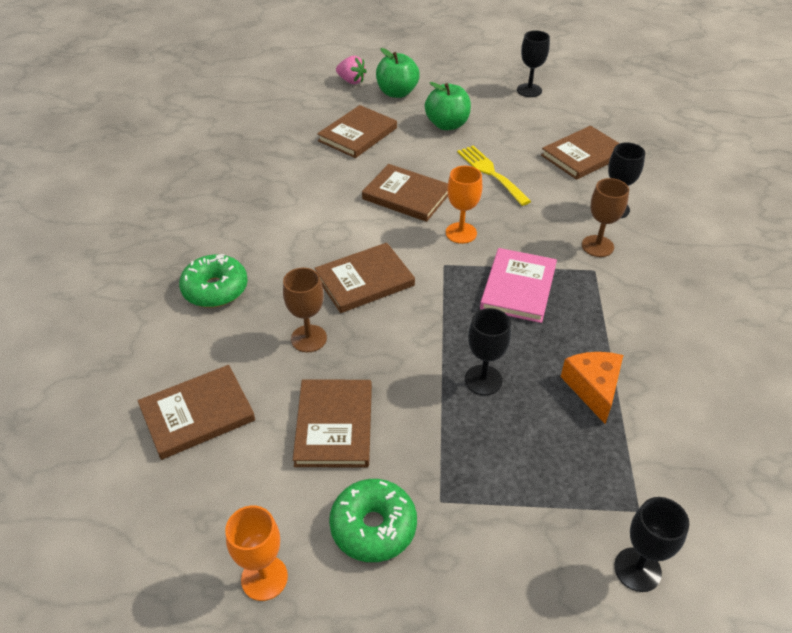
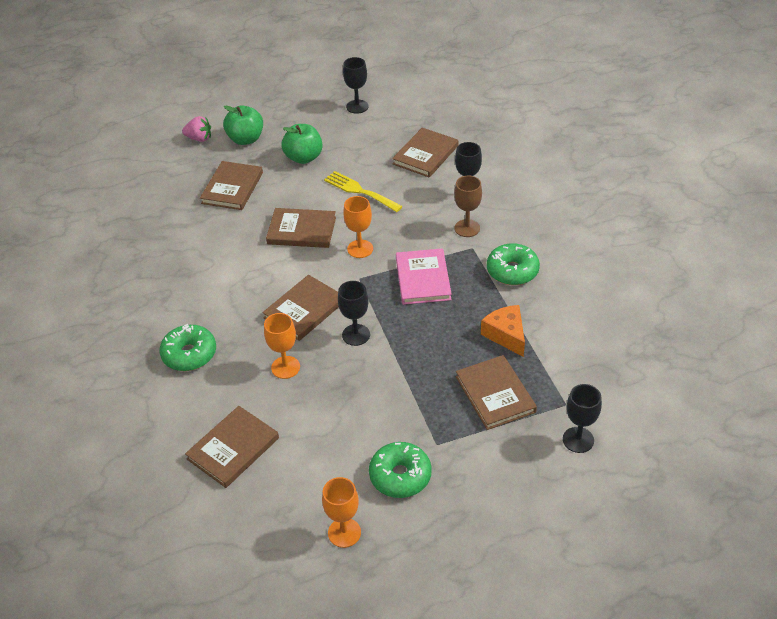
camera: 20 degrees left, 0 degrees up
(308, 338) = (285, 367): brown goblet -> orange goblet
(334, 425) = (338, 421): brown book -> brown book (495, 394)
(483, 380) = (428, 354): black goblet -> black goblet (356, 335)
(634, 312) = (512, 271): none -> green donut

